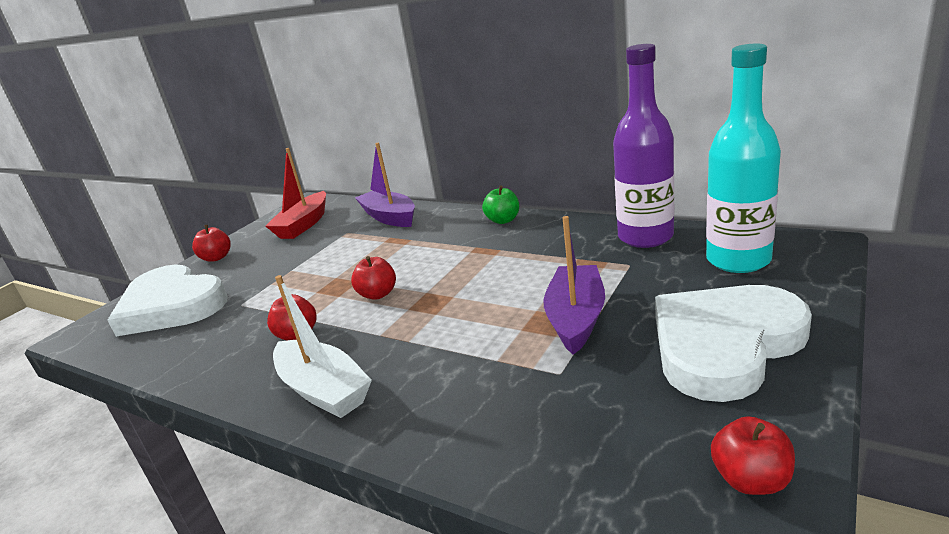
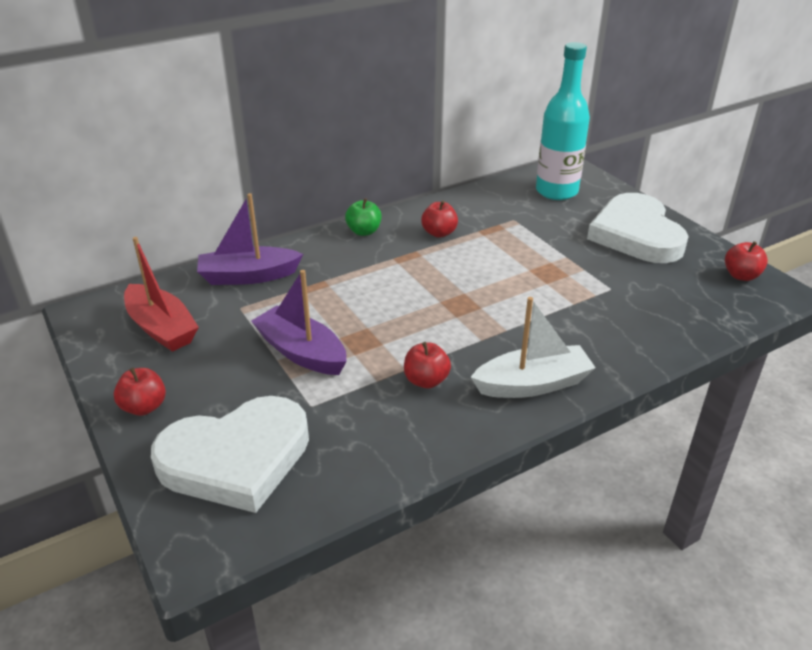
camera: 65 degrees left, 10 degrees up
(378, 294) = (410, 324): red apple -> red apple (439, 233)
(576, 318) = (557, 261): purple boat -> purple boat (301, 352)
(645, 237) = (485, 200): purple bottle -> none

